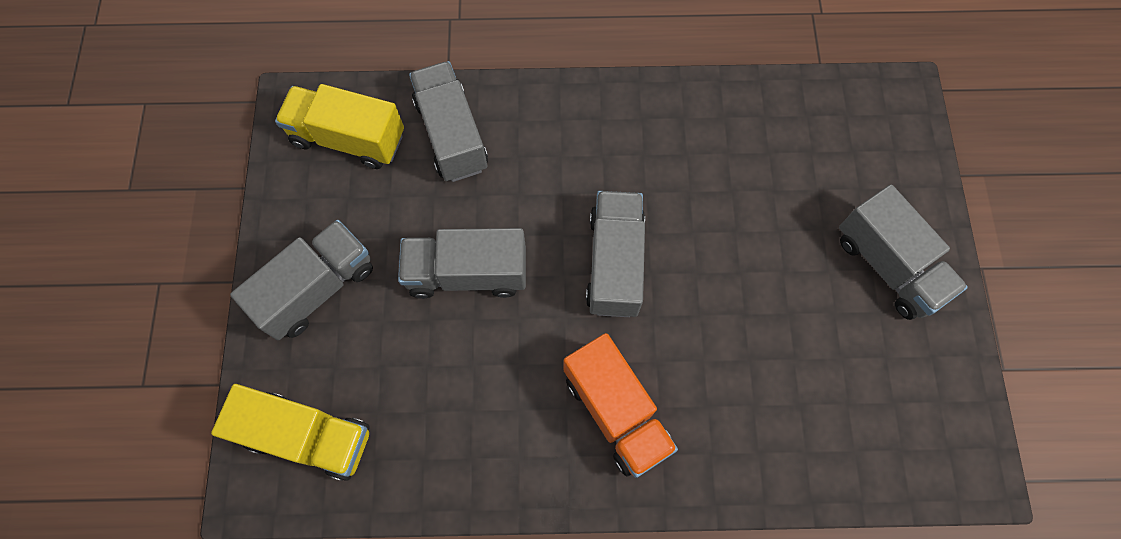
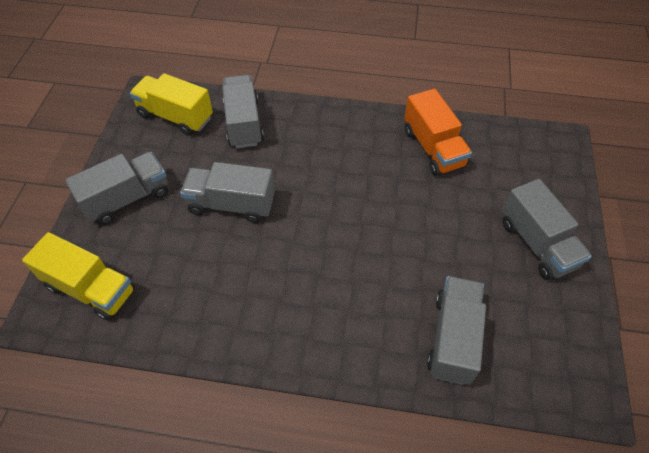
camera: 10 degrees right, 15 degrees down
(614, 263) = (336, 213): grey truck -> grey truck (453, 338)
(616, 412) = (315, 309): orange truck -> orange truck (433, 148)

